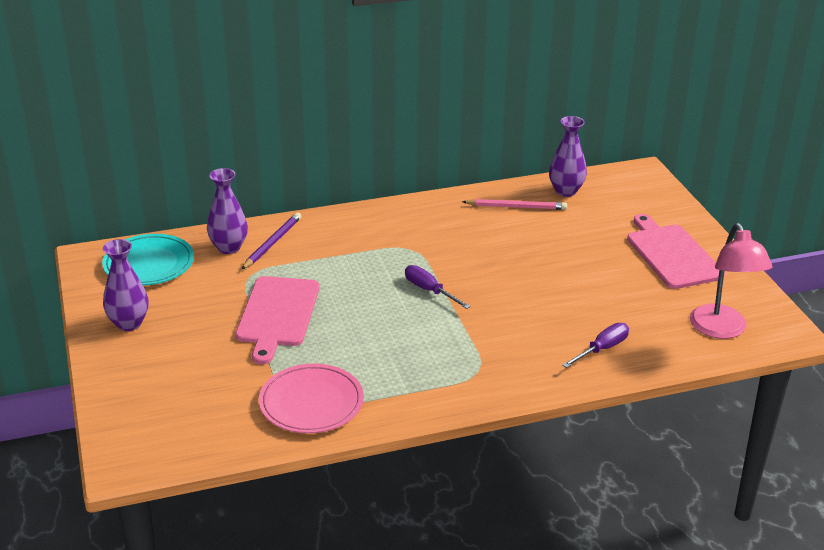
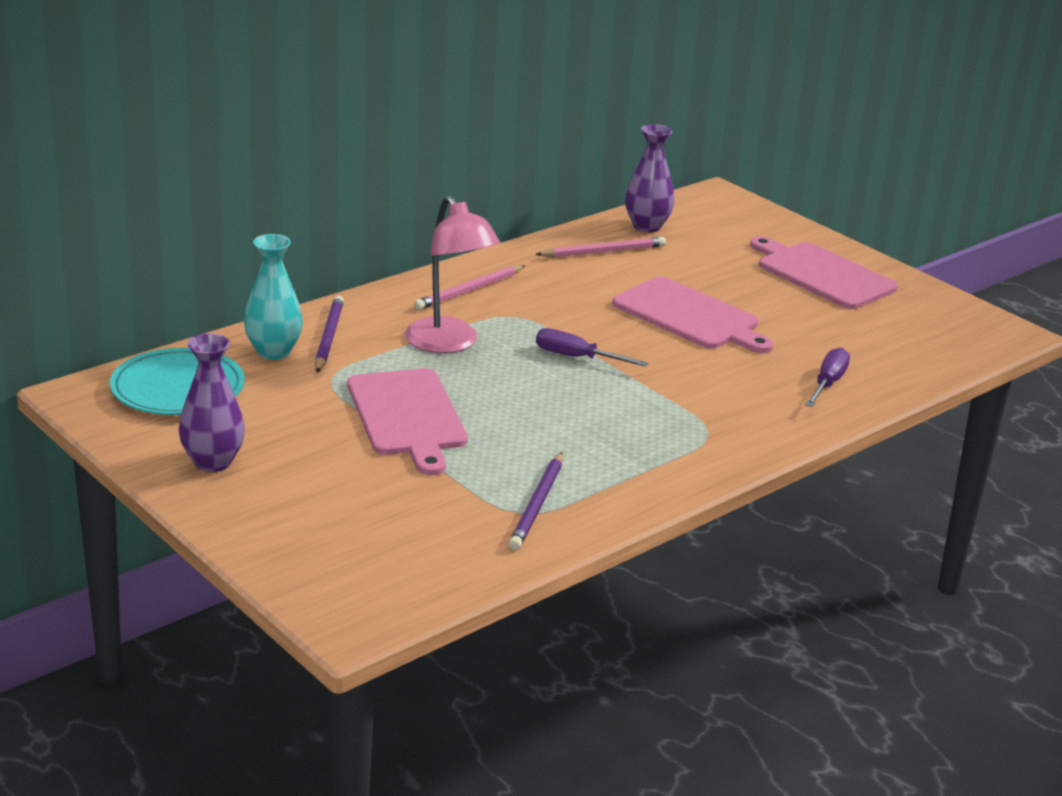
camera: 25 degrees left, 5 degrees down
(229, 247) = (273, 352): purple vase -> turquoise vase
(311, 403) = (538, 504): pink plate -> purple pencil
(395, 223) = (469, 291): none -> pink pencil
(539, 272) = (690, 316): none -> pink cutting board
(722, 330) = (938, 341): pink lamp -> pink lamp (449, 344)

